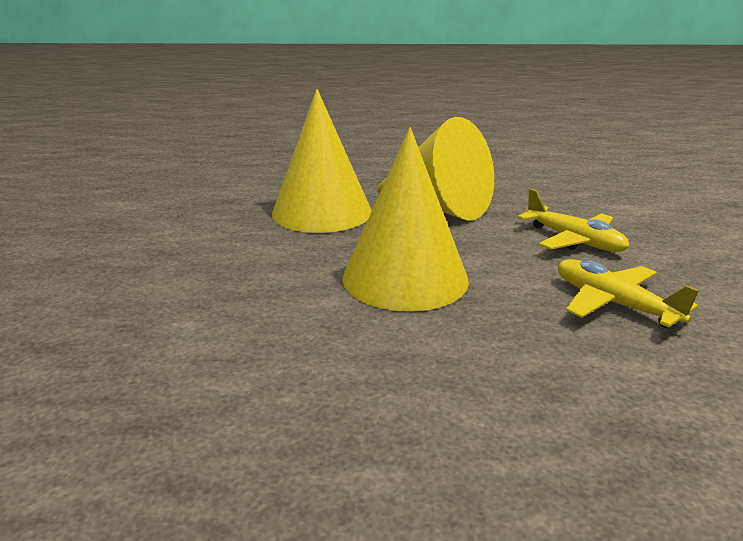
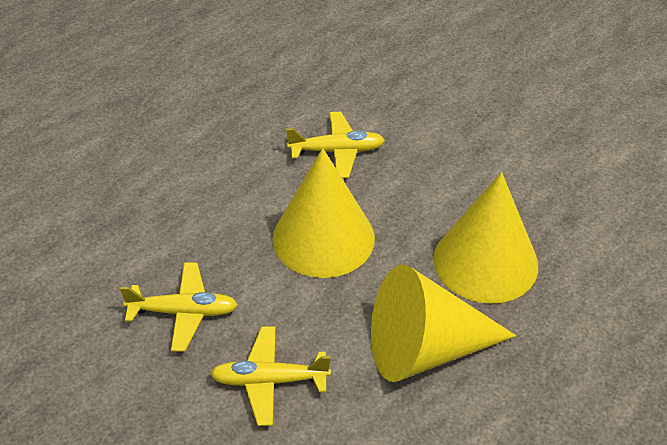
camera: 130 degrees right, 20 degrees up
(262, 325) = (337, 151): none -> yellow plane

